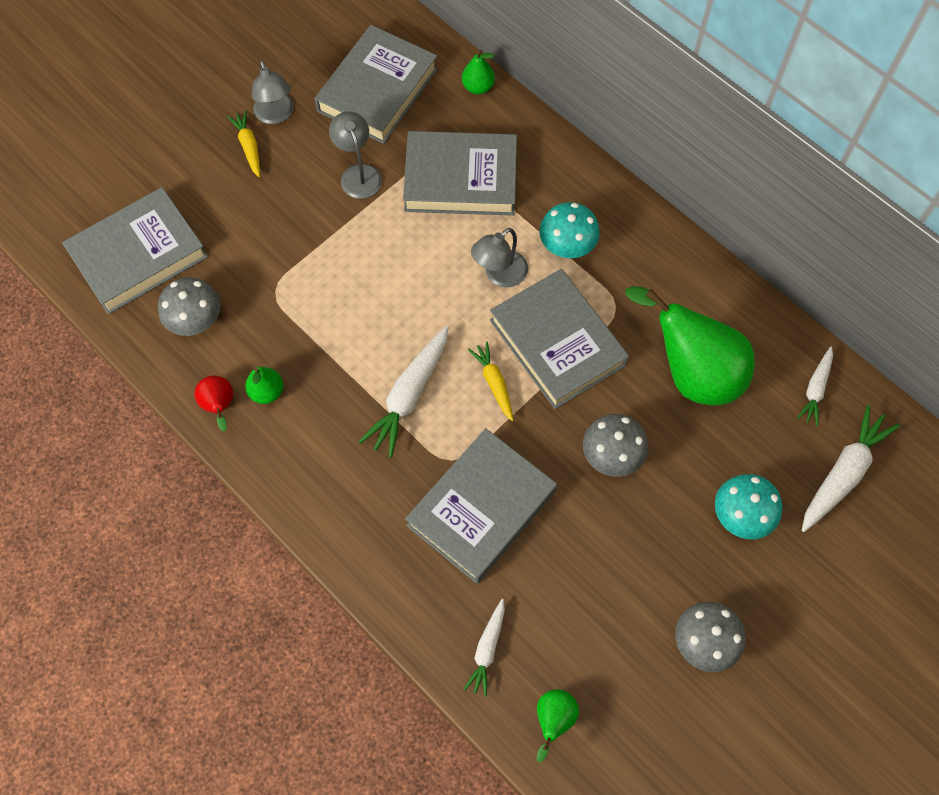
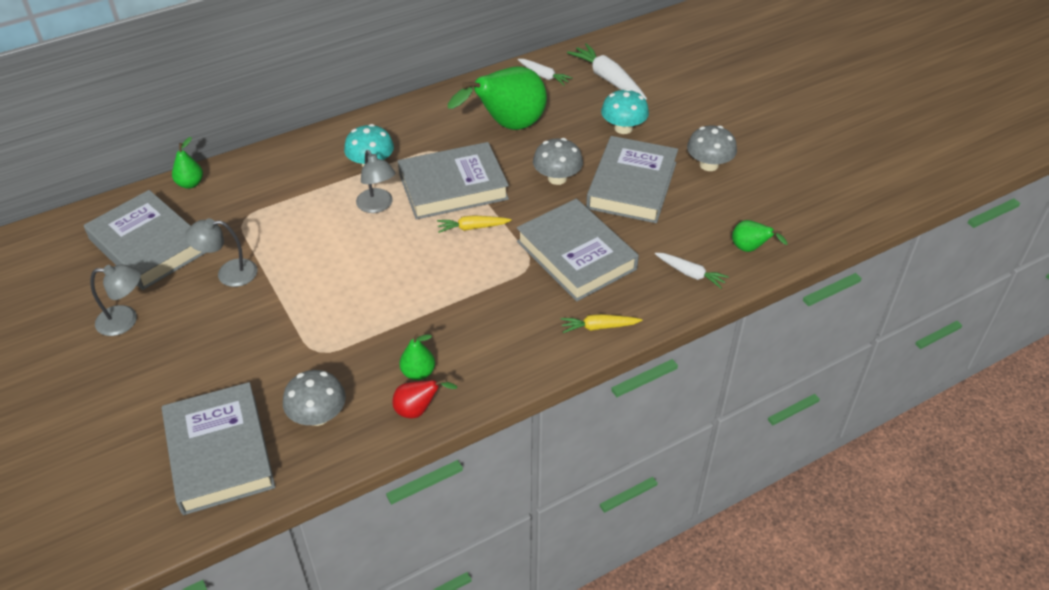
camera: 75 degrees left, 20 degrees down
(249, 147) = (148, 346): yellow carrot -> yellow carrot (599, 327)
(409, 395) = (462, 279): white carrot -> none
(460, 179) = (274, 211): grey book -> grey book (632, 185)

